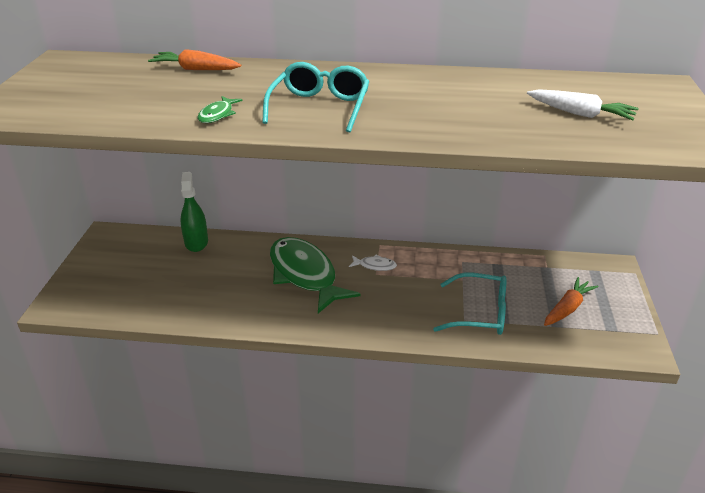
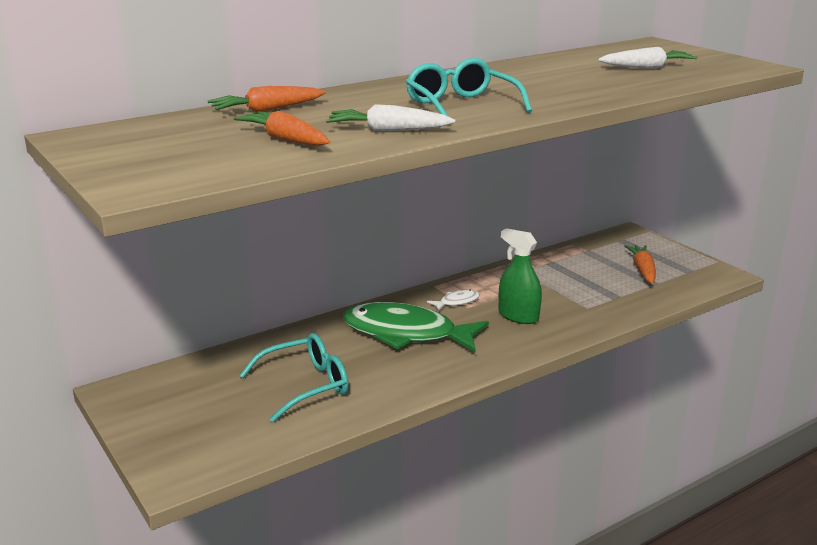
camera: 40 degrees left, 10 degrees down
(145, 100) = (285, 139): none -> orange carrot
(196, 242) = (246, 355): green spray bottle -> green spray bottle (518, 316)
(217, 115) = (388, 130): green fish -> white carrot
(479, 313) = (591, 299): turquoise glasses -> turquoise glasses (304, 386)

